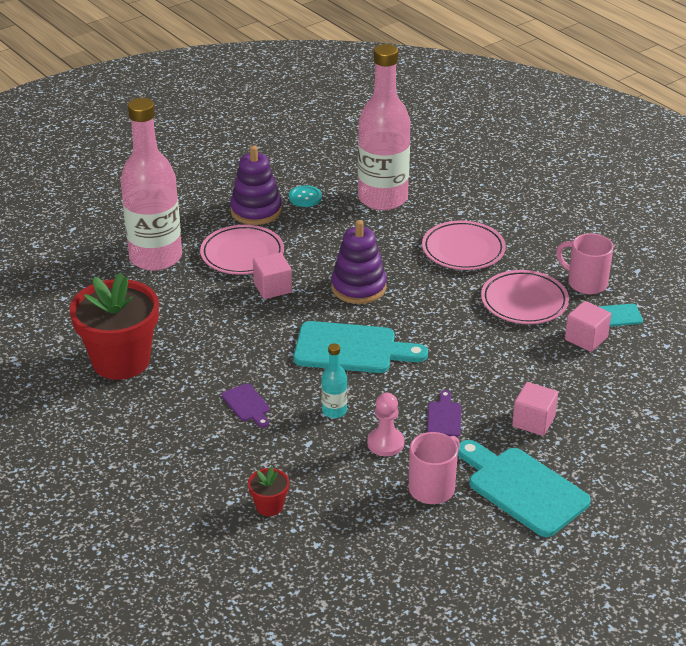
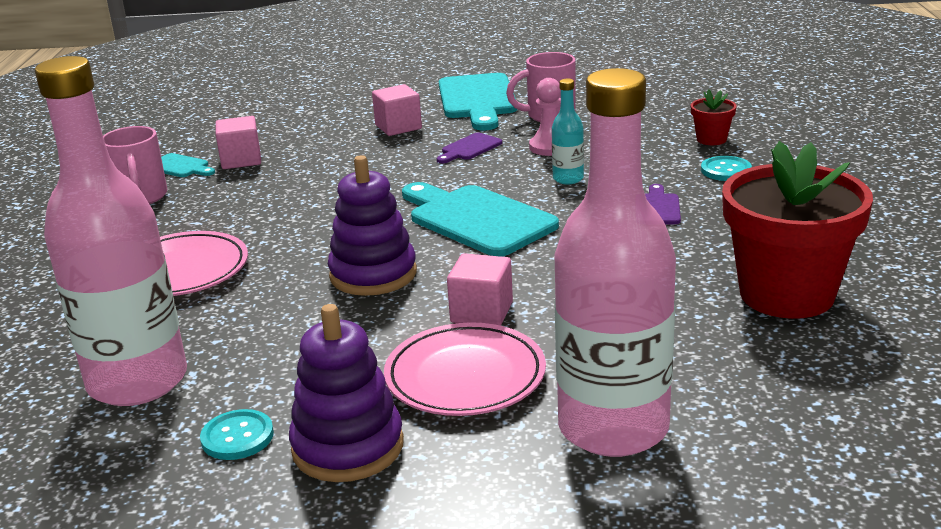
camera: 140 degrees left, 10 degrees down
(229, 466) = (726, 170): none -> turquoise button
(524, 302) = (230, 202): pink plate -> none

